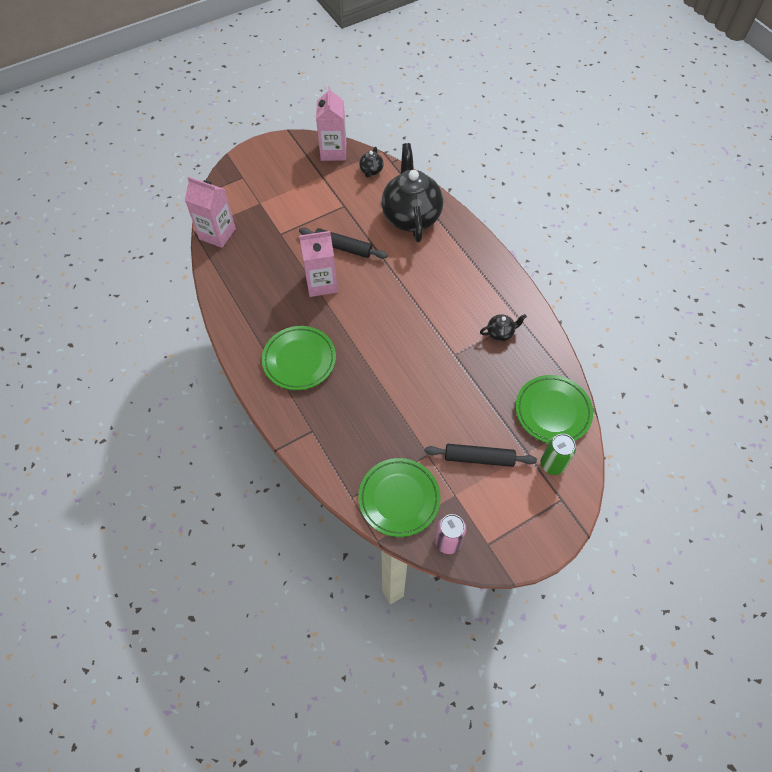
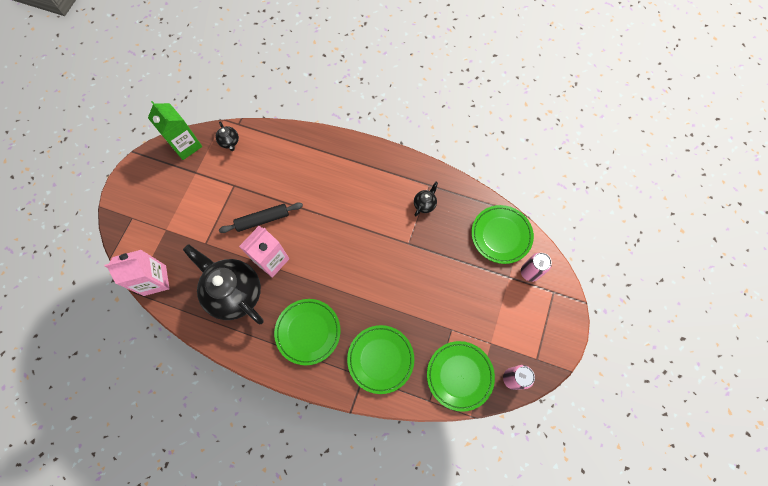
camera: 40 degrees left, 10 degrees up
(333, 151) = (186, 145): pink carton -> green carton
(340, 429) = (380, 359): none -> green plate
(411, 217) = (291, 159): black teapot -> black teapot (234, 293)
(479, 458) = (484, 305): black rolling pin -> none
(552, 464) = (529, 272): green can -> pink can

